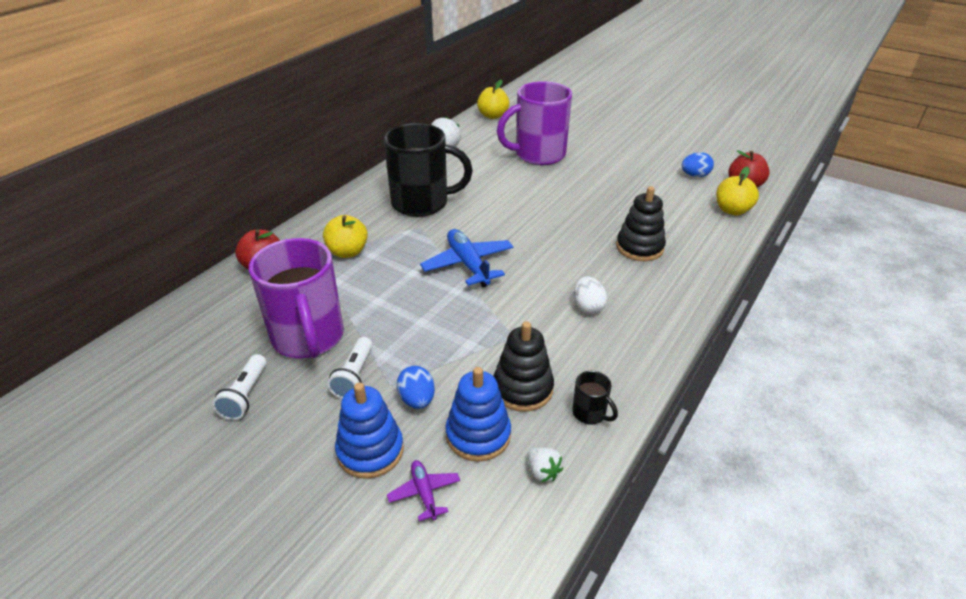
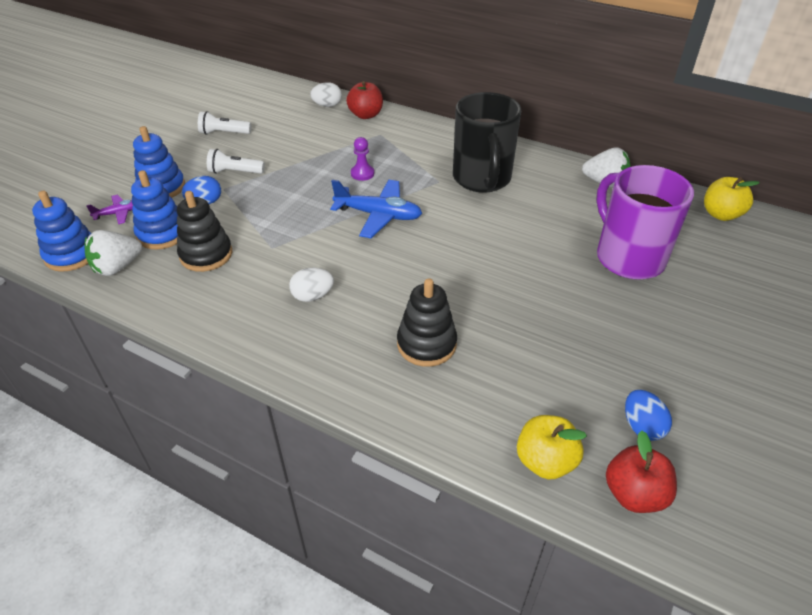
camera: 85 degrees right, 5 degrees up
(221, 297) = (327, 105): none -> white egg
(308, 338) = (279, 147): purple mug -> none
(347, 252) = (391, 148): yellow apple -> none
(391, 273) = (362, 173): none -> purple pawn
(468, 264) = (378, 215): blue plane -> blue plane turned 45 degrees clockwise
(514, 532) = (71, 254): none -> blue stacking toy
(543, 472) = (117, 267): white strawberry -> white strawberry, size x1.71
(590, 413) = (169, 294): black mug -> none

